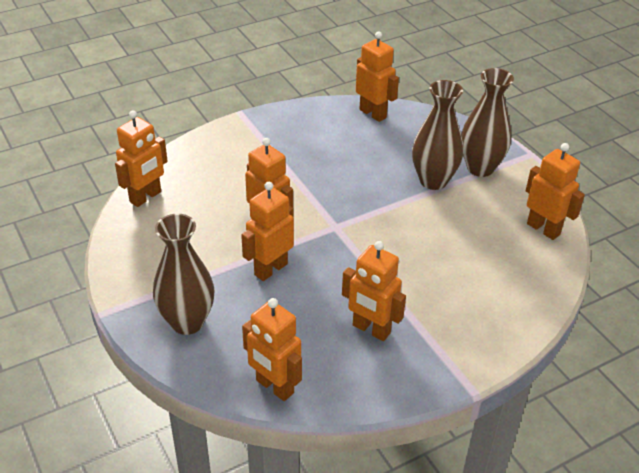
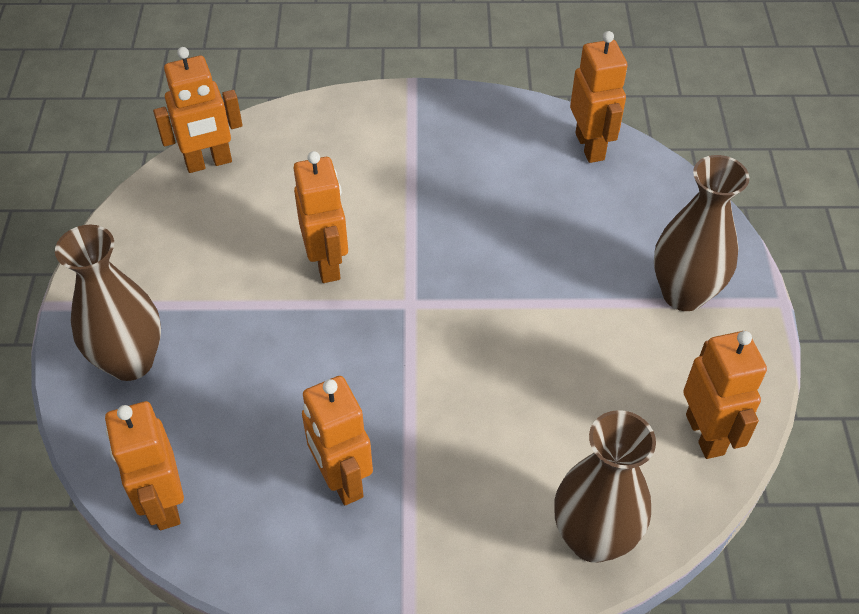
camera: 30 degrees right, 10 degrees up
(270, 269) = (281, 331): orange robot -> none
(433, 181) = (598, 287): brown vase -> brown vase (593, 539)

